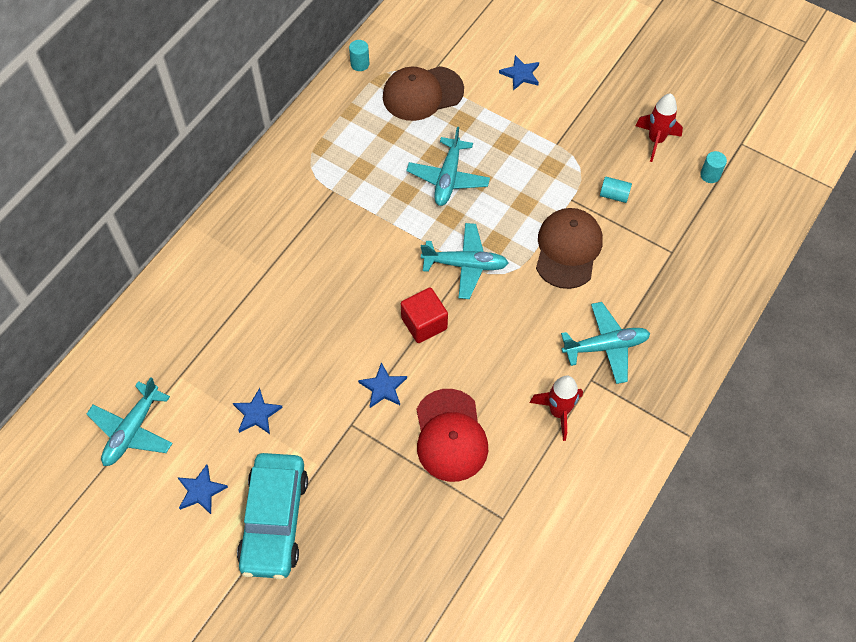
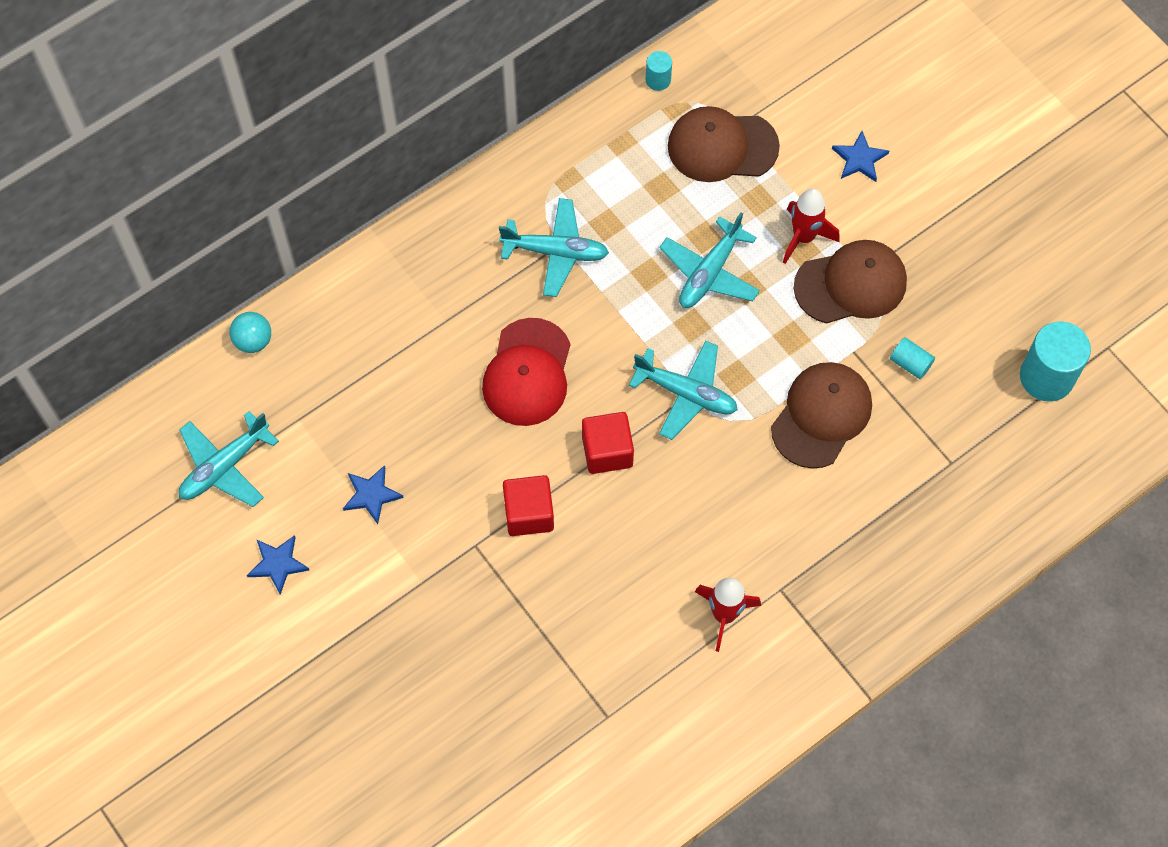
camera: 20 degrees right, 5 degrees up
(124, 330) = (253, 341): none -> turquoise ball
(274, 520) = (348, 627): turquoise car -> none
(383, 387) = (529, 513): blue star -> red cube
(450, 435) = (585, 598): red cap -> red cap (527, 373)
(550, 156) = (851, 284): none -> brown cap
(605, 346) = (815, 554): turquoise plane -> turquoise plane (555, 252)
(655, 140) = (996, 307): red rocket -> red rocket (803, 237)
(710, 175) = (1046, 377): turquoise cylinder -> turquoise cylinder, size x2.03

